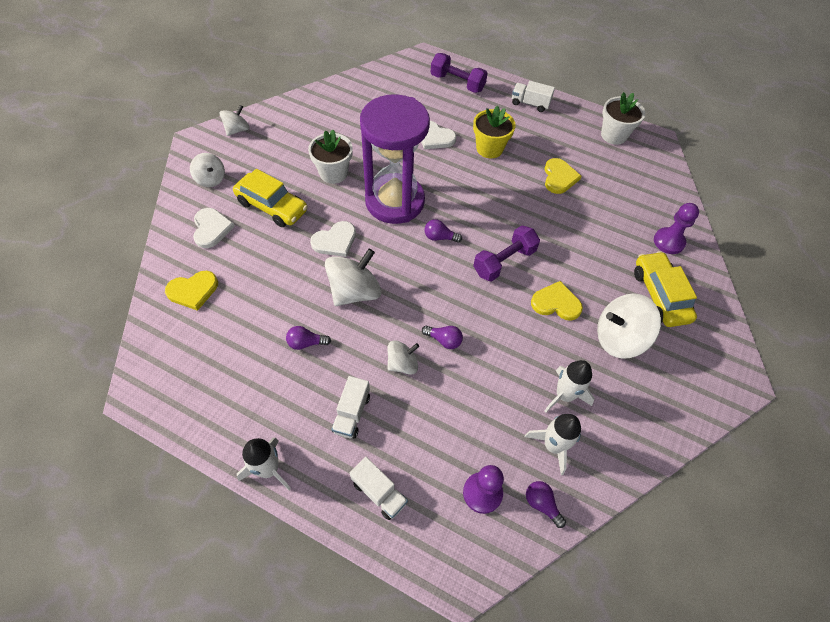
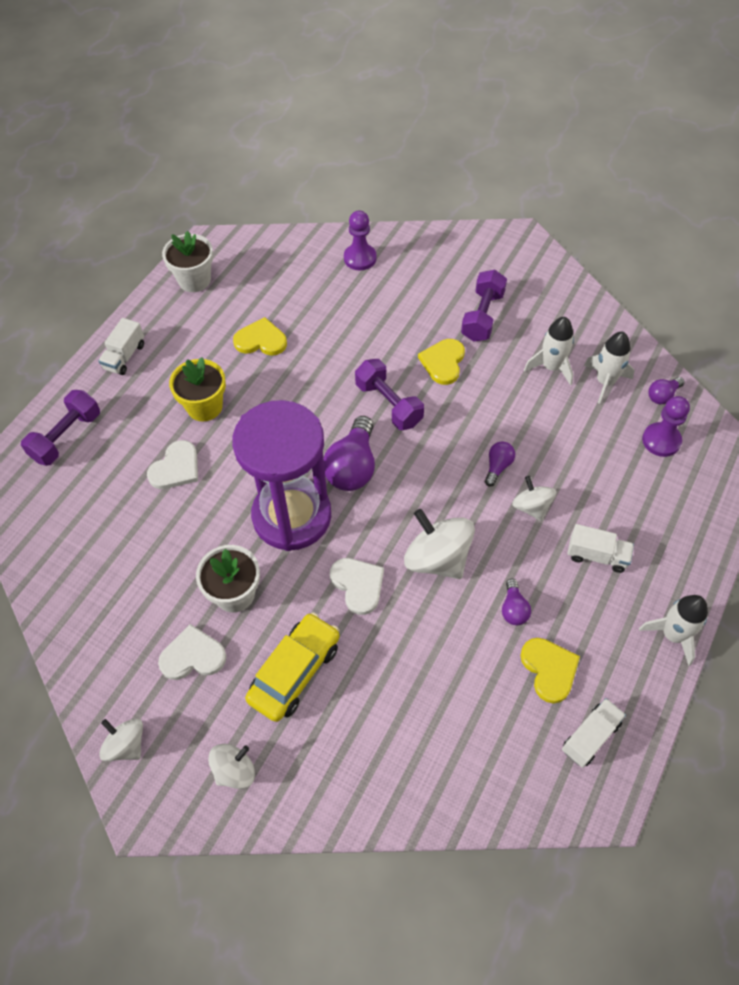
camera: 85 degrees left, 0 degrees up
(193, 291) = (445, 760): yellow heart -> yellow heart (549, 669)
(211, 229) = (335, 753): white heart -> white heart (193, 656)
(379, 492) = (677, 528): white truck -> white truck (590, 737)
(440, 237) = (352, 467): purple light bulb -> purple light bulb, size x1.95
(619, 338) = (482, 316): white spinning top -> purple dumbbell
(660, 295) = (429, 277): yellow car -> none

